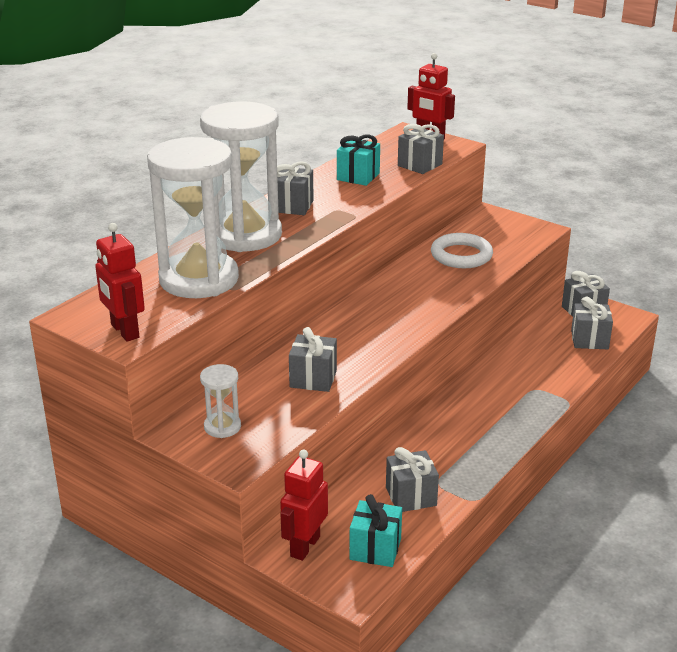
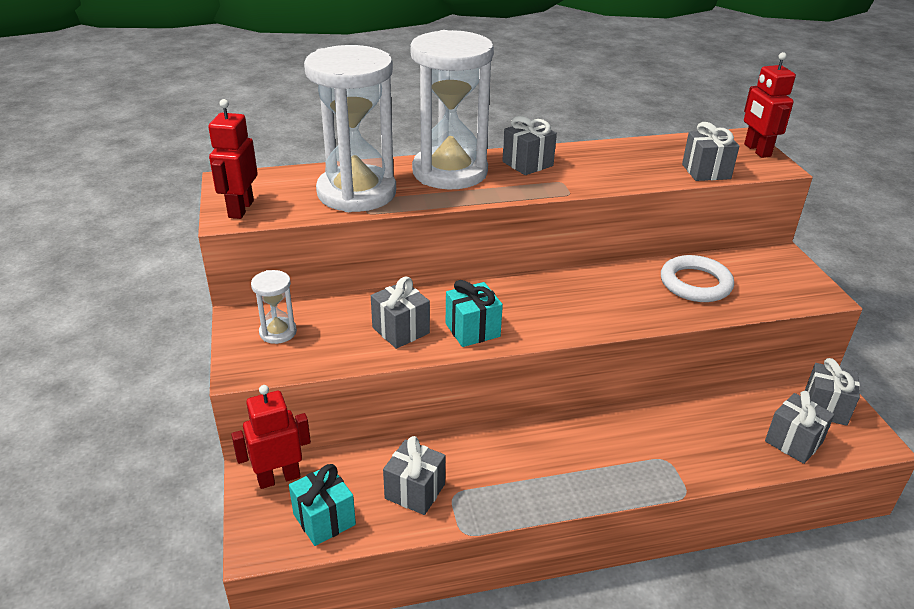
camera: 40 degrees right, 5 degrees up
(358, 176) = (628, 160): turquoise gift -> turquoise gift (472, 330)

